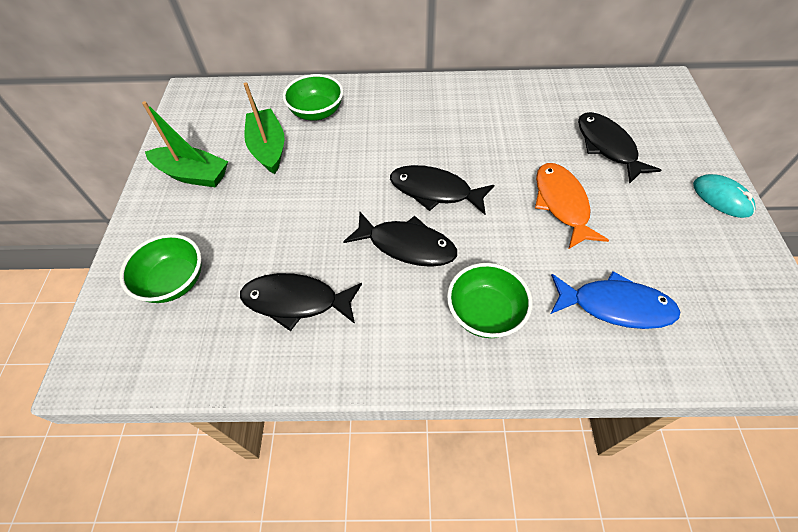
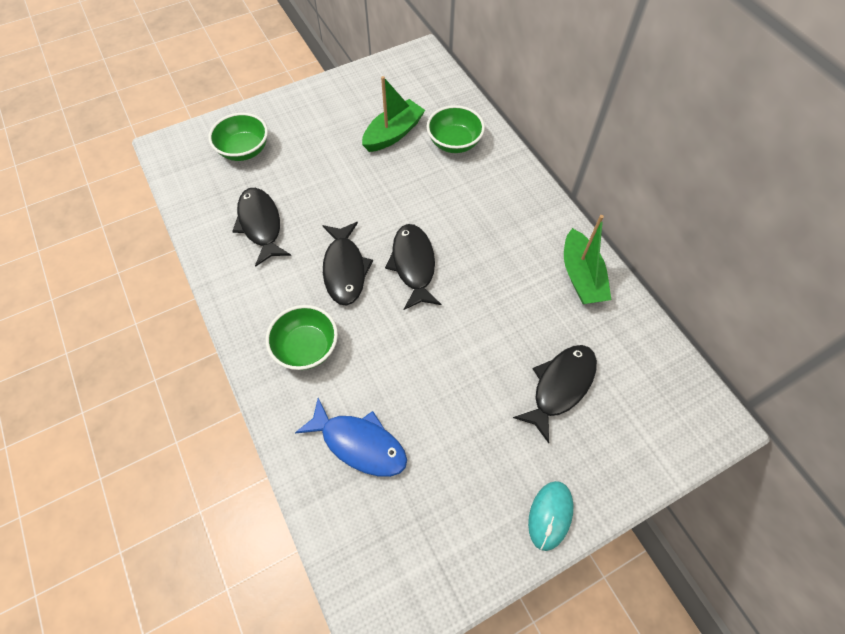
camera: 60 degrees right, 5 degrees up
(193, 175) = (340, 106): green boat -> green boat (581, 276)
(562, 204) = (455, 368): orange fish -> none
(615, 306) = (359, 443): blue fish -> blue fish turned 45 degrees counterclockwise

